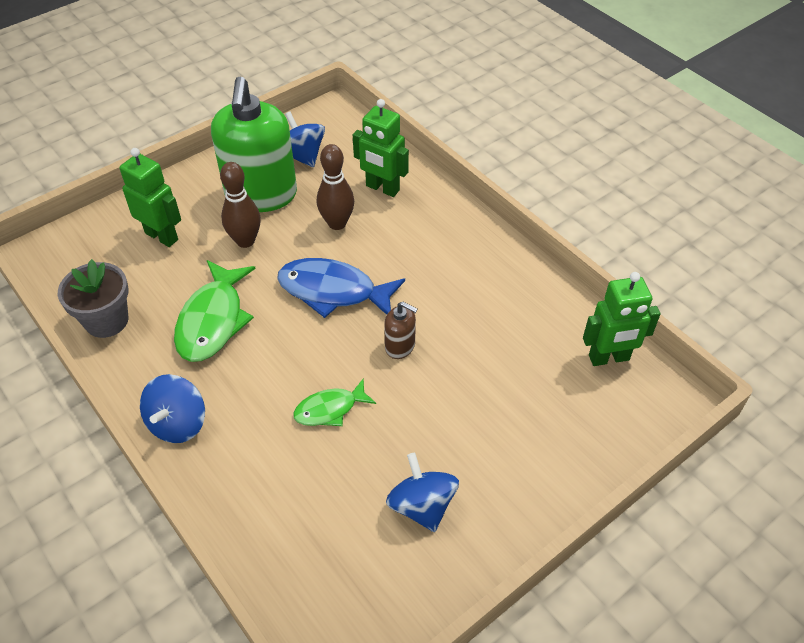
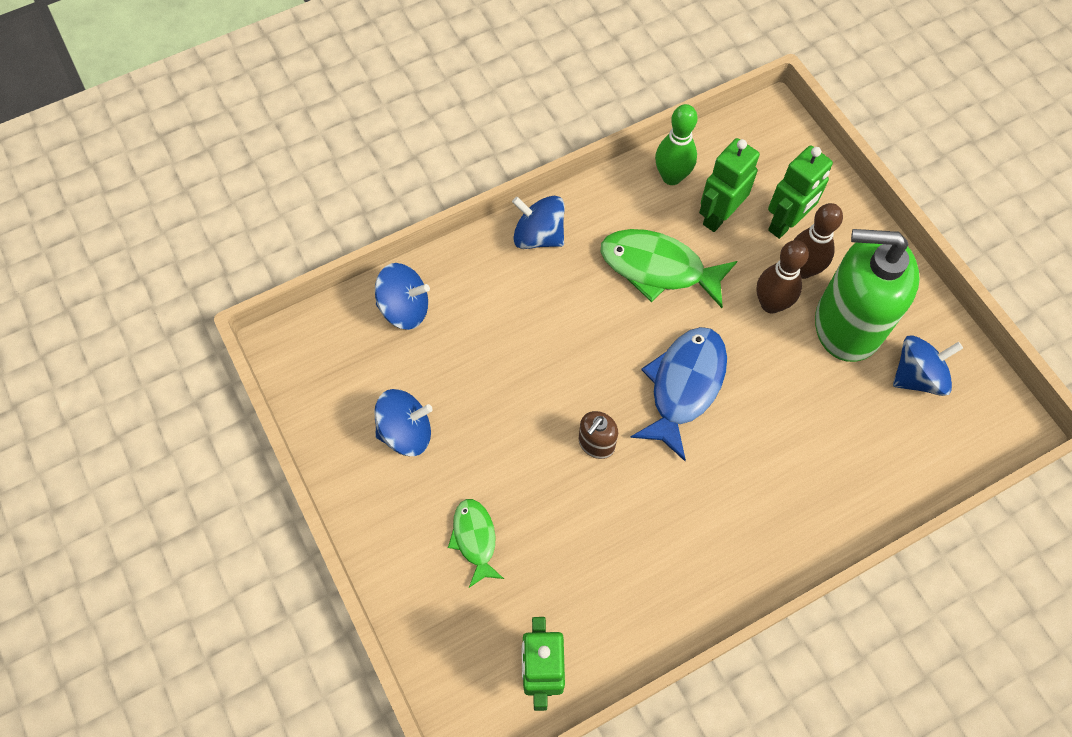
camera: 100 degrees right, 15 degrees up
(106, 320) = (671, 177): grey flower pot -> green bowling pin
(277, 538) = (405, 308): none -> blue spinning top
(330, 409) = (529, 365): green fish -> green fish (475, 539)
(337, 223) = (791, 403): brown bowling pin -> brown bowling pin (802, 269)
(382, 188) = (851, 464): green robot -> green robot (718, 216)

